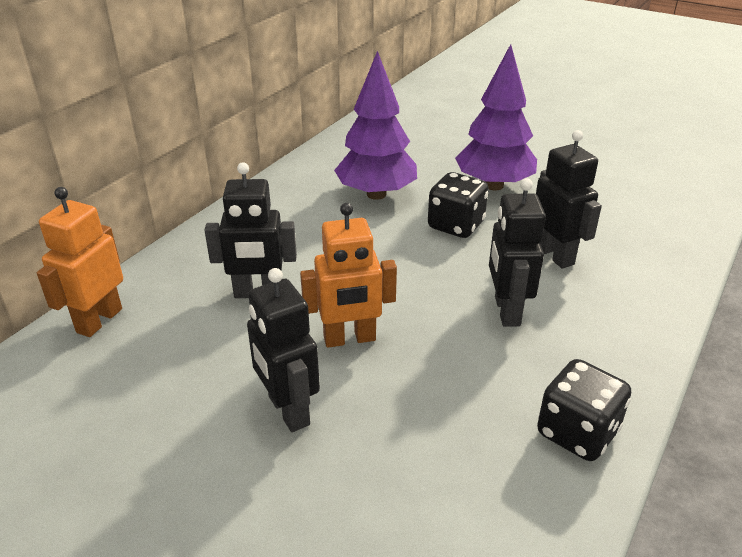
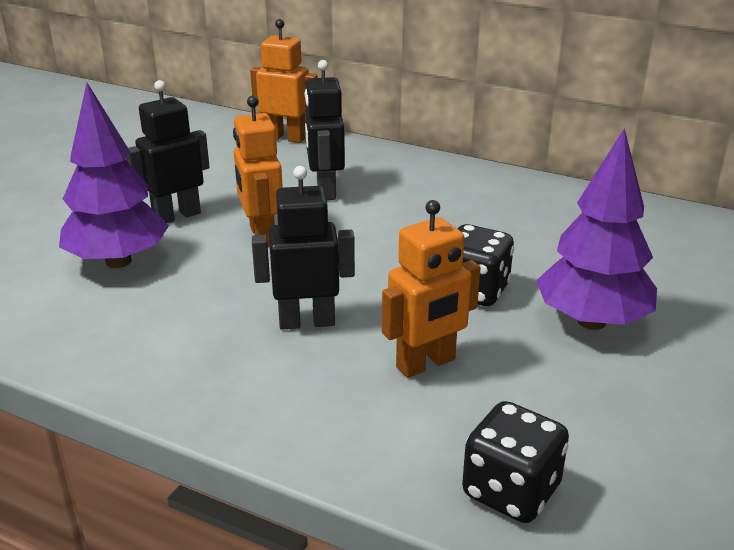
camera: 85 degrees right, 5 degrees down
(376, 194) = (526, 237): purple tree -> purple tree (118, 261)
(555, 255) = (426, 364): black robot -> orange robot
(577, 432) = (120, 355): black dice -> black dice (511, 491)

